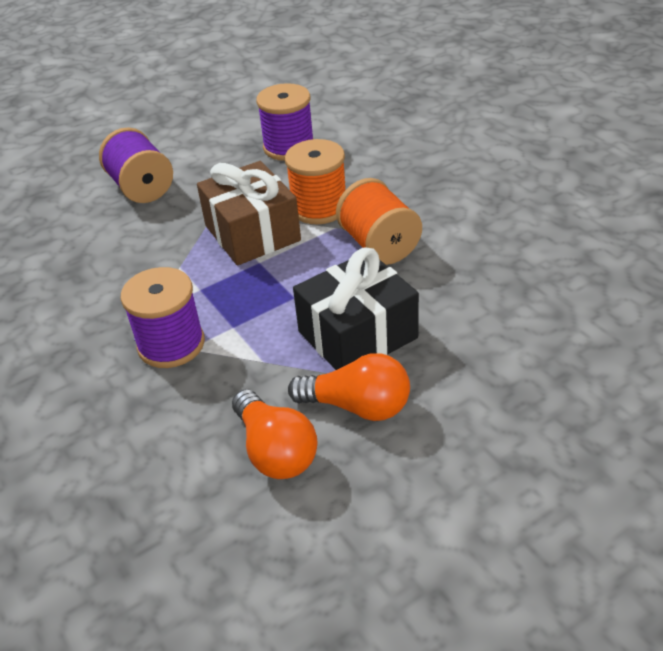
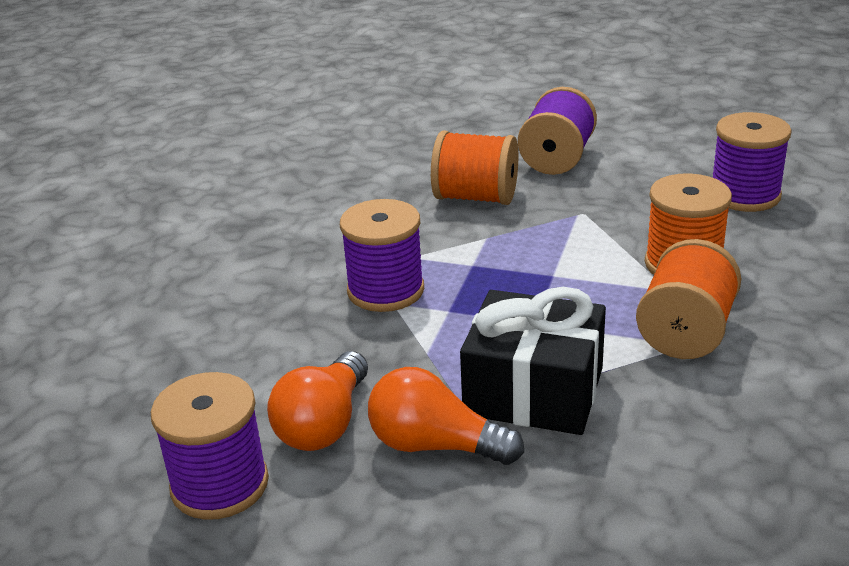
camera: 50 degrees right, 10 degrees down
(128, 245) = (475, 197): none -> orange spool
(252, 233) = (586, 248): brown gift -> none
(275, 541) = (220, 485): none -> purple spool
(357, 406) = (436, 445): orange light bulb -> orange light bulb turned 135 degrees clockwise

